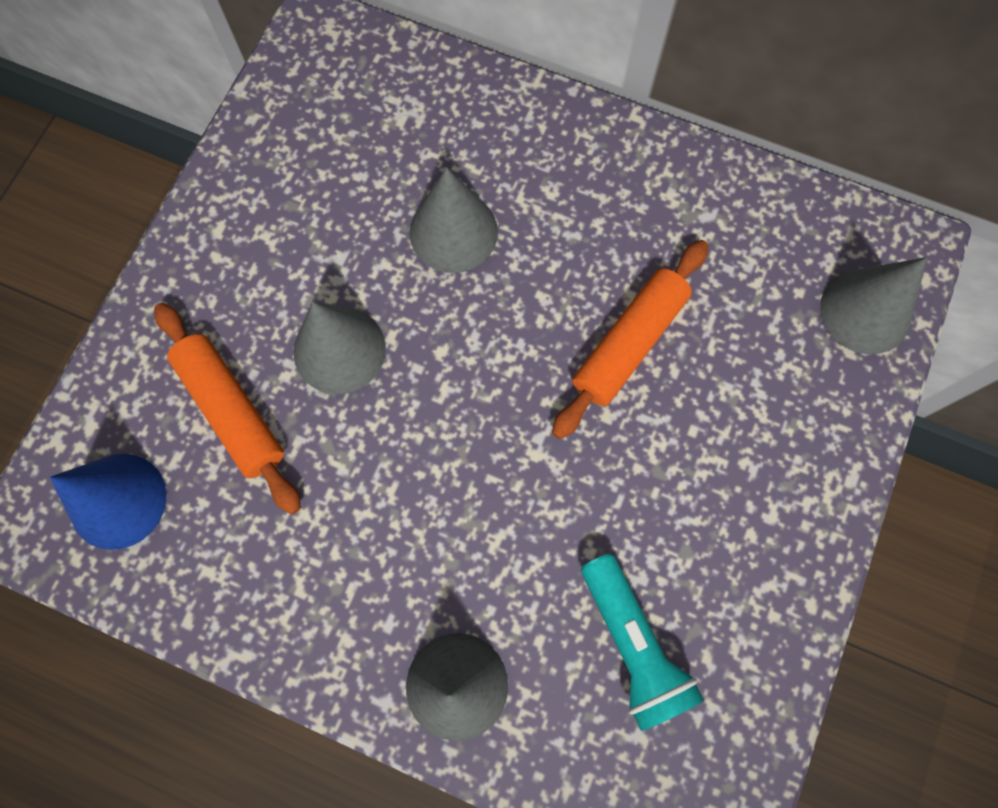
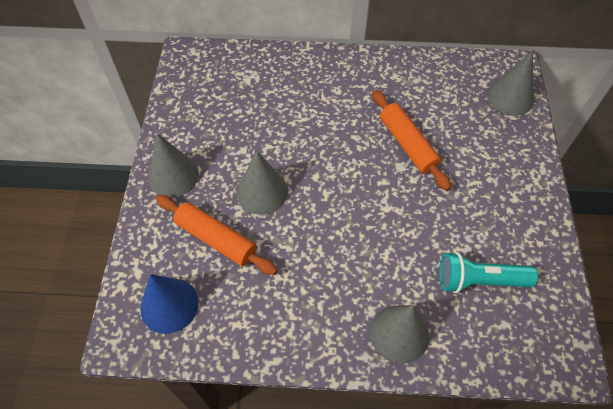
camera: 20 degrees left, 15 degrees down
(453, 232) = (297, 121): grey cone -> grey cone (173, 175)
(629, 344) = (407, 144): orange rolling pin -> orange rolling pin turned 45 degrees counterclockwise
(633, 644) = (479, 280): turquoise flashlight -> turquoise flashlight turned 135 degrees clockwise

